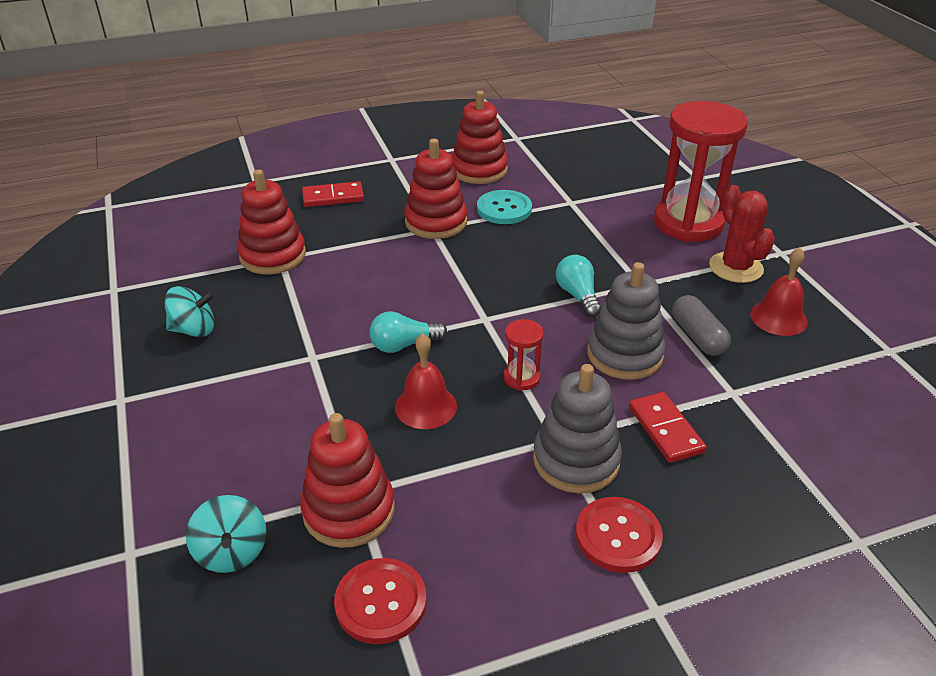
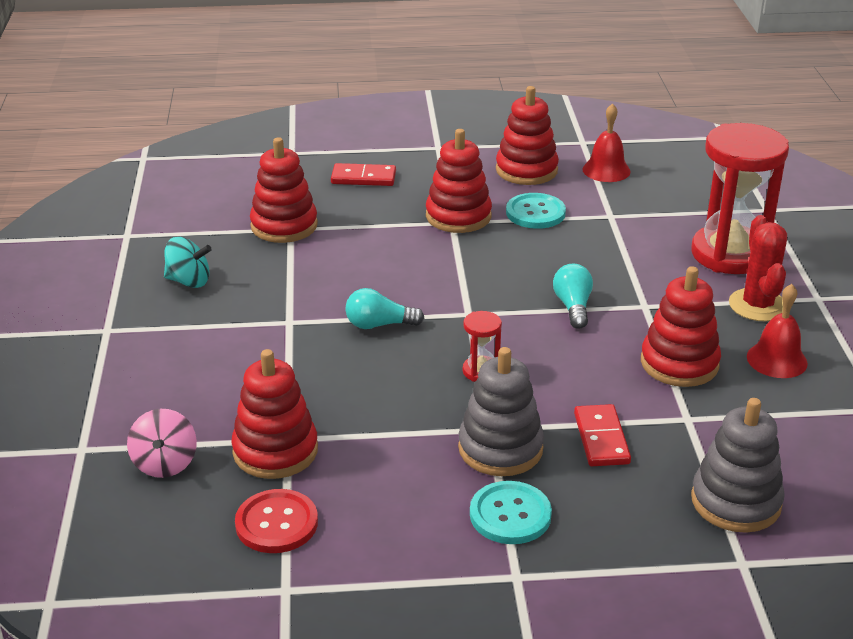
camera: 15 degrees right, 5 degrees down
(232, 552) = (165, 463): turquoise spinning top -> pink spinning top
(425, 406) = (378, 380): red bell -> red bell (606, 170)
(618, 536) = (510, 515): red button -> turquoise button
(624, 354) = (594, 367): grey stacking toy -> grey stacking toy (735, 502)
(698, 336) = (679, 363): grey capsule -> red stacking toy

